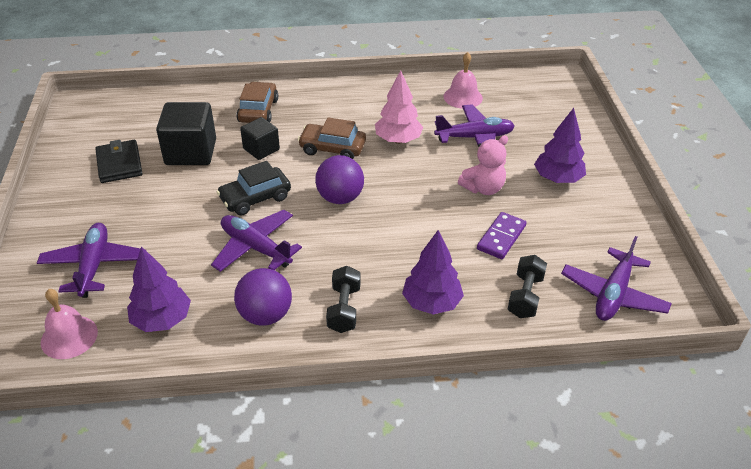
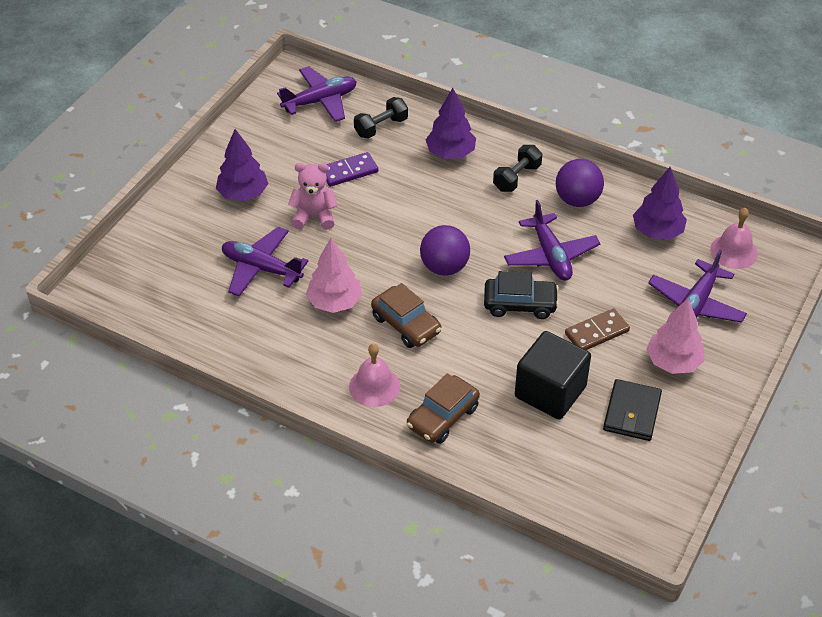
camera: 145 degrees left, 5 degrees up
(98, 210) = (673, 362): none -> pink tree
(176, 205) = (596, 332): none -> brown domino
(261, 149) = (476, 359): black cube -> none
(463, 97) = (214, 322): pink bell -> pink bell (374, 386)

